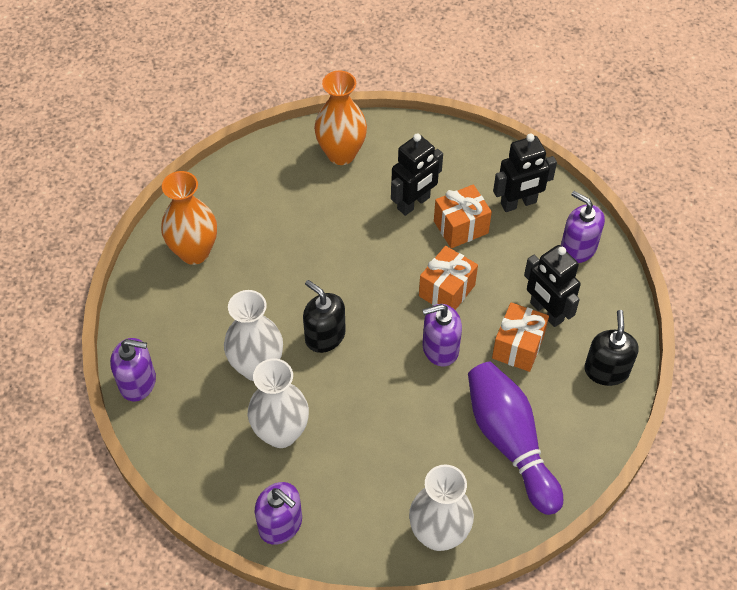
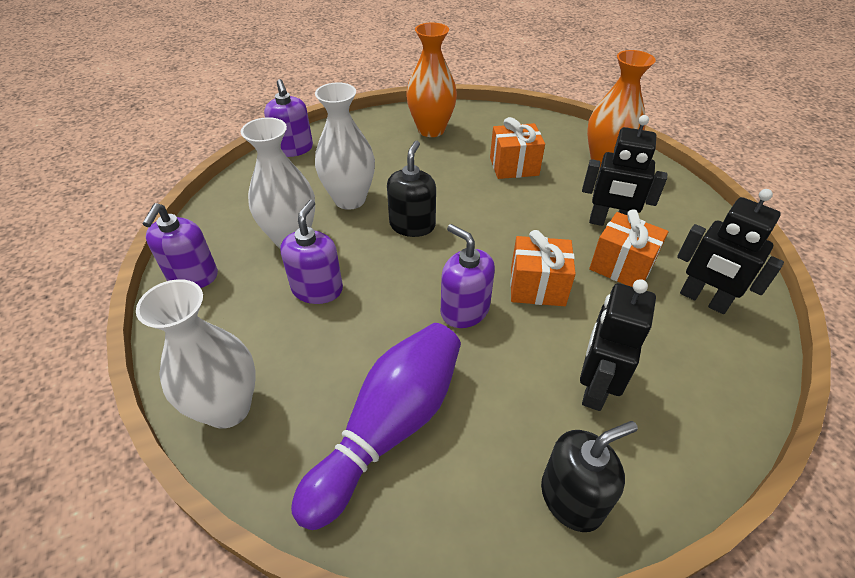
camera: 60 degrees right, 10 degrees down
(518, 347) = (523, 379): orange gift -> orange gift (514, 166)
(578, 248) = (712, 381): purple soap dispenser -> purple soap dispenser (317, 289)

